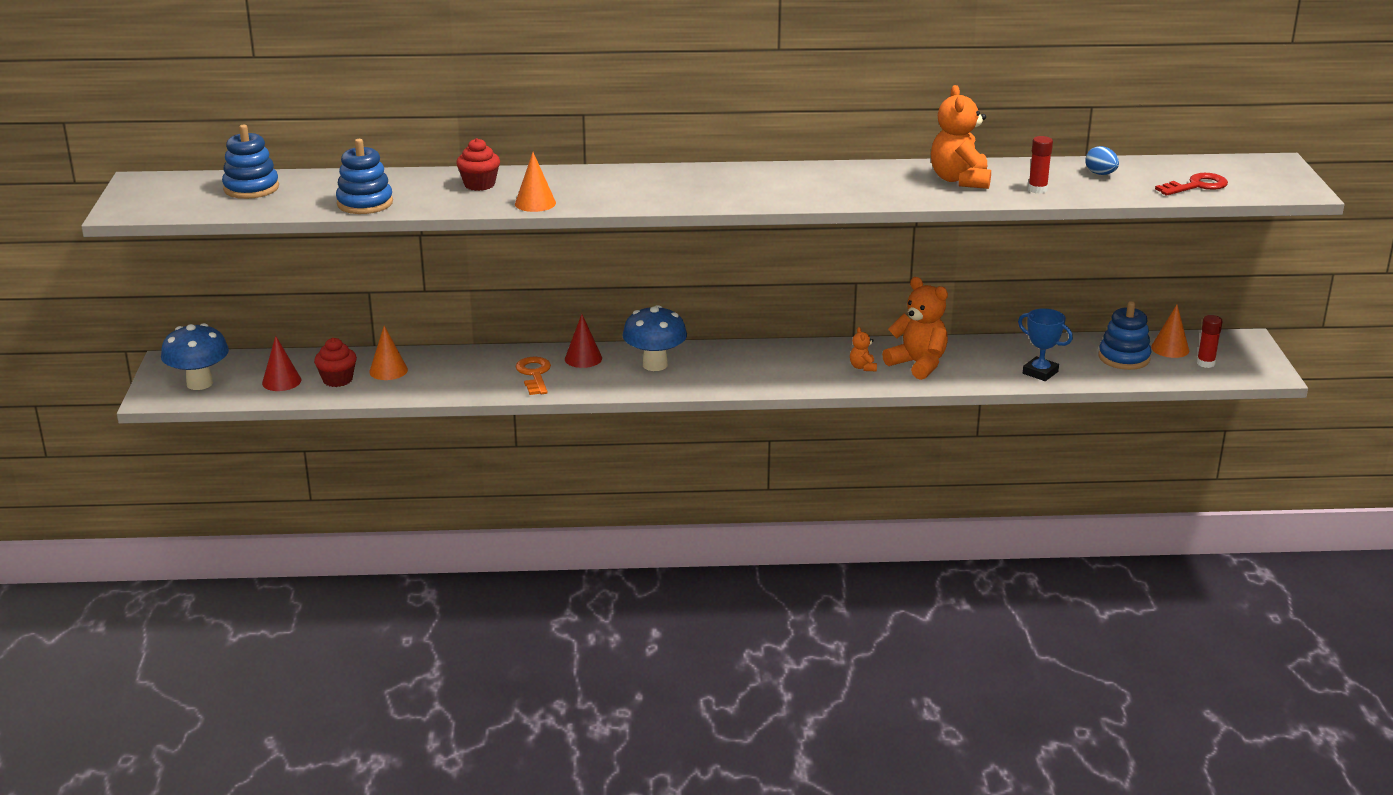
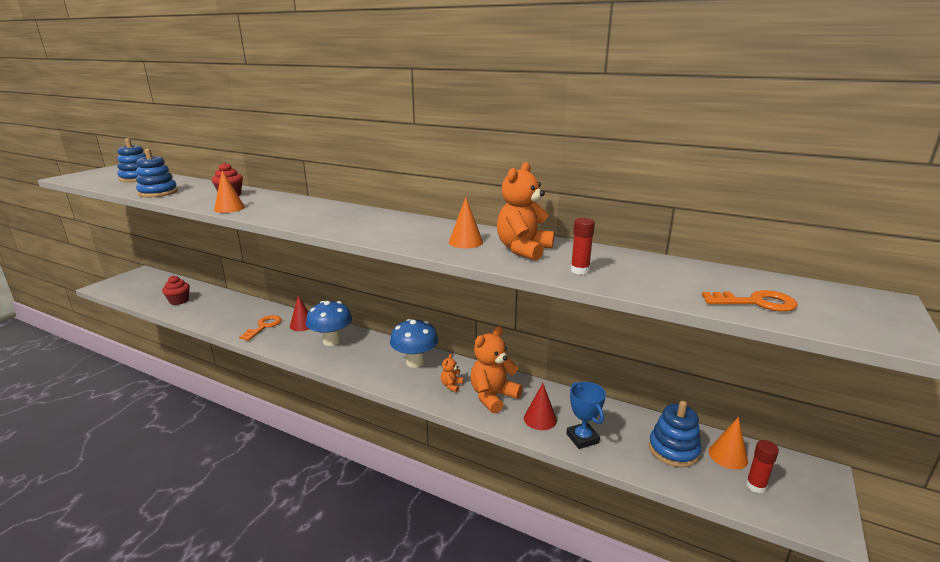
camera: 30 degrees right, 5 degrees down
(199, 383) = (128, 285): blue mushroom -> blue mushroom (415, 362)
(281, 381) = (157, 294): red cone -> red cone (540, 419)
(388, 370) = (207, 303): orange cone -> orange cone (465, 242)
(918, 364) = (493, 396): orange teddy bear -> orange teddy bear turned 120 degrees counterclockwise
(1100, 174) = (660, 270): blue egg -> none
(1196, 186) = (756, 302): red key -> orange key

